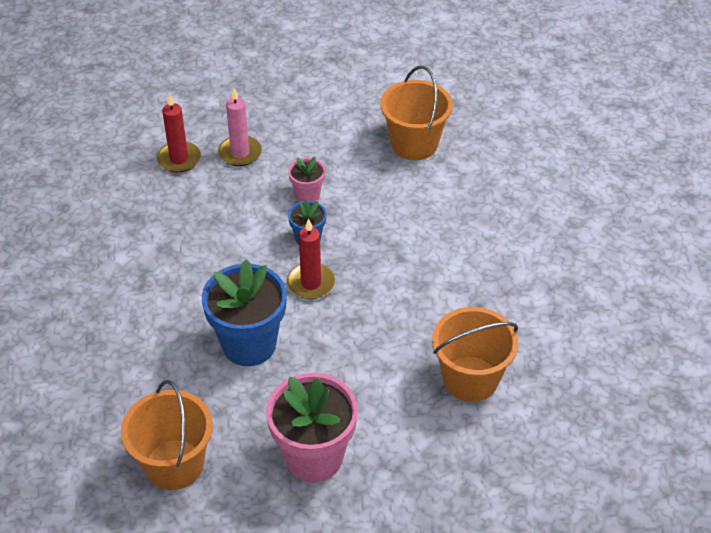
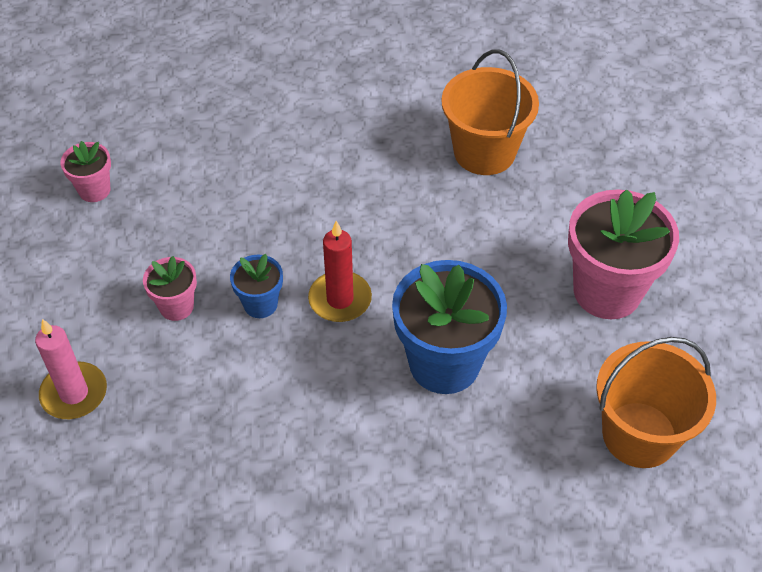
camera: 90 degrees left, 5 degrees up
(179, 159) = (72, 477): red candle -> none
(414, 144) = (94, 190): orange bucket -> pink flower pot

